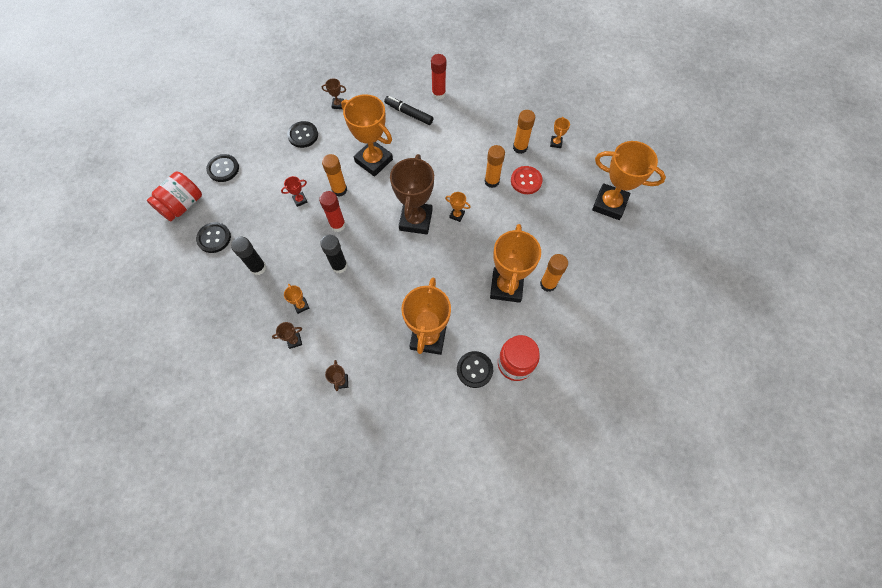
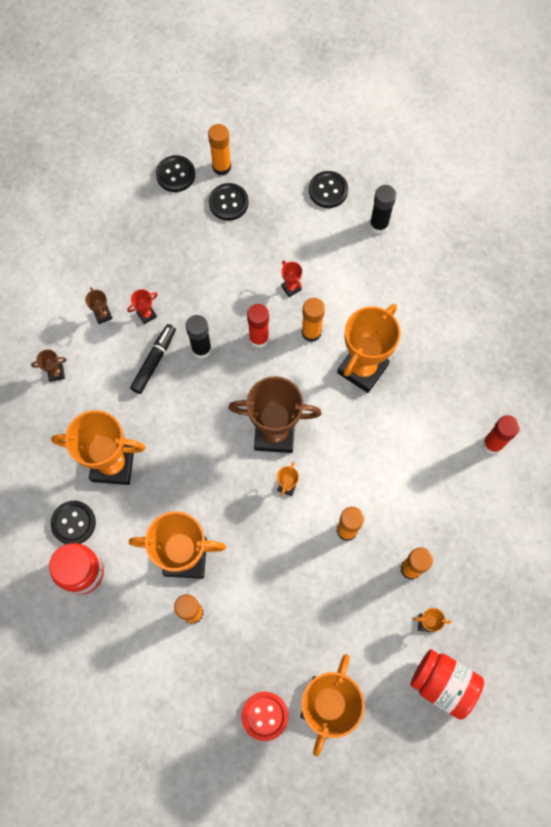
camera: 85 degrees right, 5 degrees up
(179, 241) = (221, 167): none -> orange glue stick
(182, 205) = (271, 158): red jar -> red jar (443, 684)
(258, 268) = (193, 258): black glue stick -> black glue stick (378, 225)
(301, 306) = (146, 315): orange trophy -> red trophy
(303, 135) = (392, 273): black button -> black button (175, 174)
(338, 104) = (451, 309): brown trophy -> none
(408, 113) = (450, 405): black marker -> black marker (154, 361)
(526, 181) = (353, 579): red button -> red button (264, 716)

